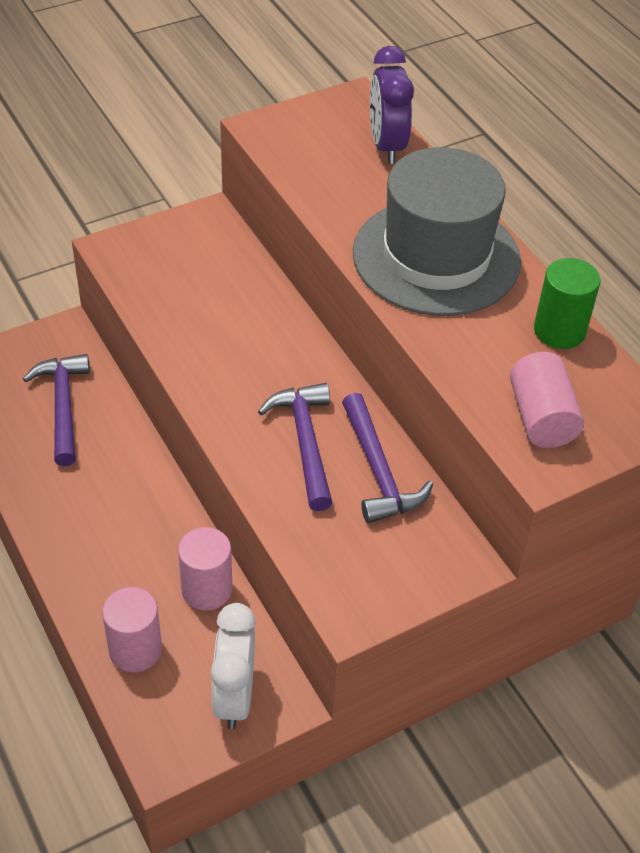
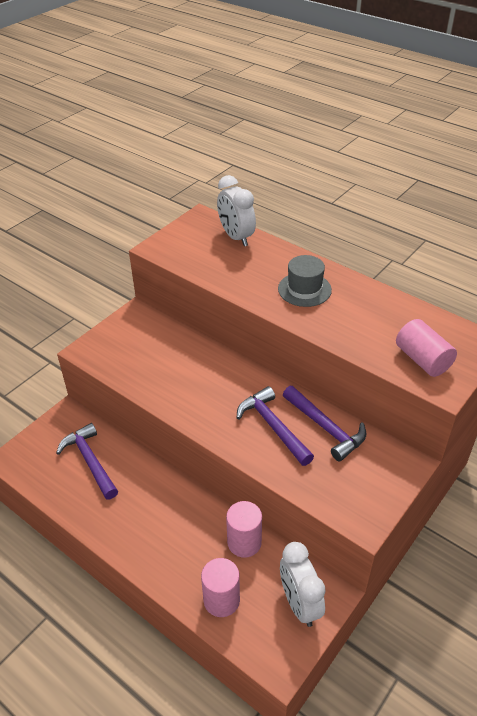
camera: 20 degrees left, 5 degrees down
(386, 146) = (236, 237): purple clock -> white clock
(436, 257) = (304, 289): grey hat -> grey hat, size x0.51
(559, 331) = (398, 308): green cylinder -> none

